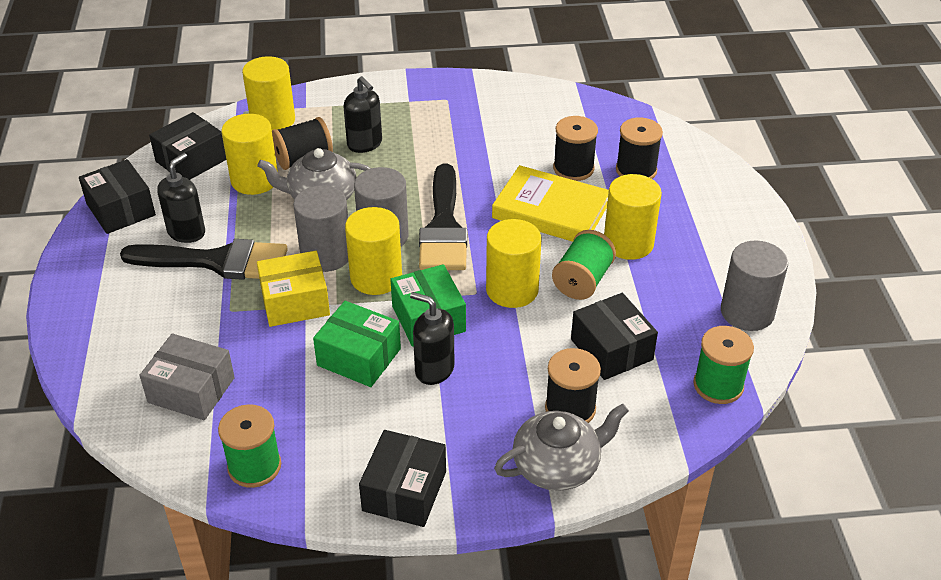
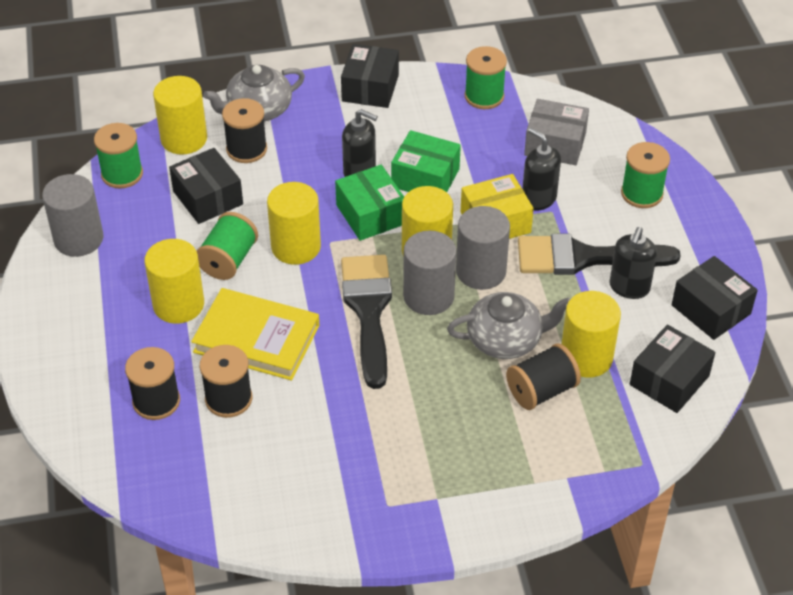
camera: 175 degrees right, 5 degrees up
(122, 323) = (641, 193): none -> green spool
(273, 120) = (599, 450): yellow cylinder -> yellow cylinder (184, 139)
(365, 144) = (476, 419): black soap dispenser -> black soap dispenser (538, 199)

